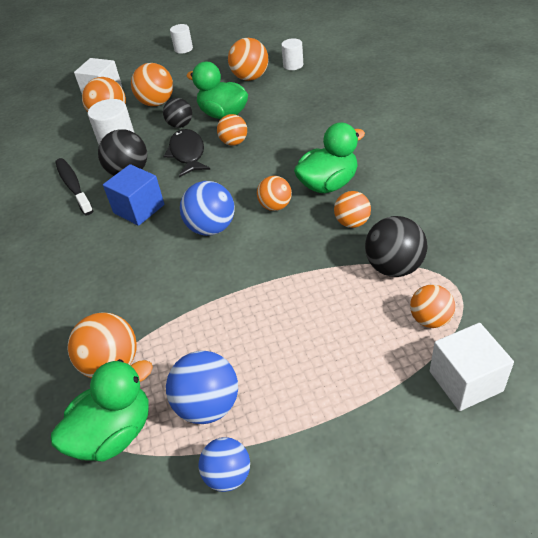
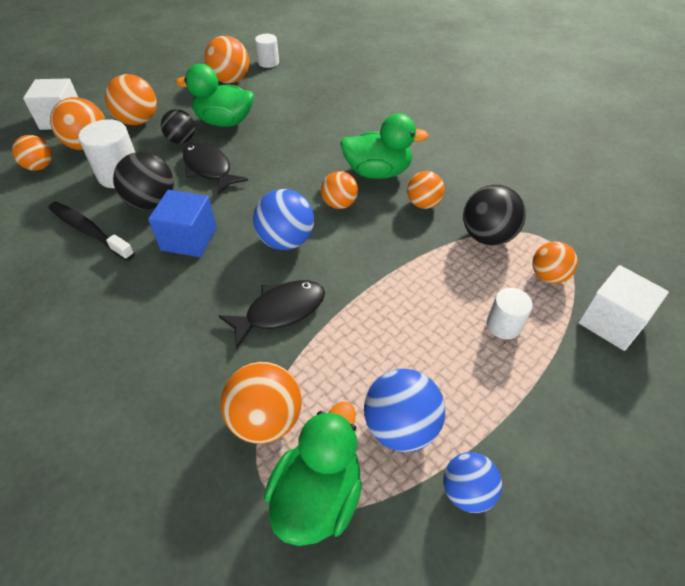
camera: 30 degrees left, 5 degrees up
(172, 285) = (280, 311): none -> black fish
(183, 49) = (134, 60): white cylinder -> white cylinder (503, 325)
(234, 142) = (254, 148): orange ball -> orange ball (40, 167)
(328, 184) = (377, 172): green duck -> green duck turned 60 degrees clockwise

